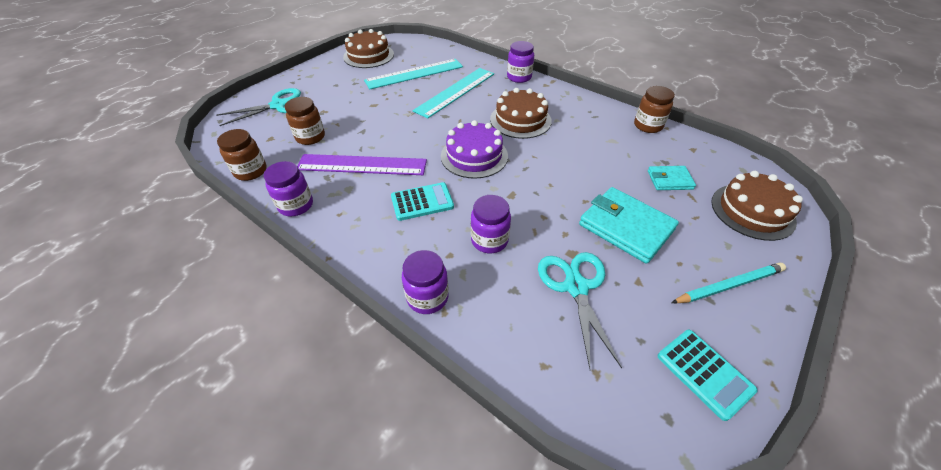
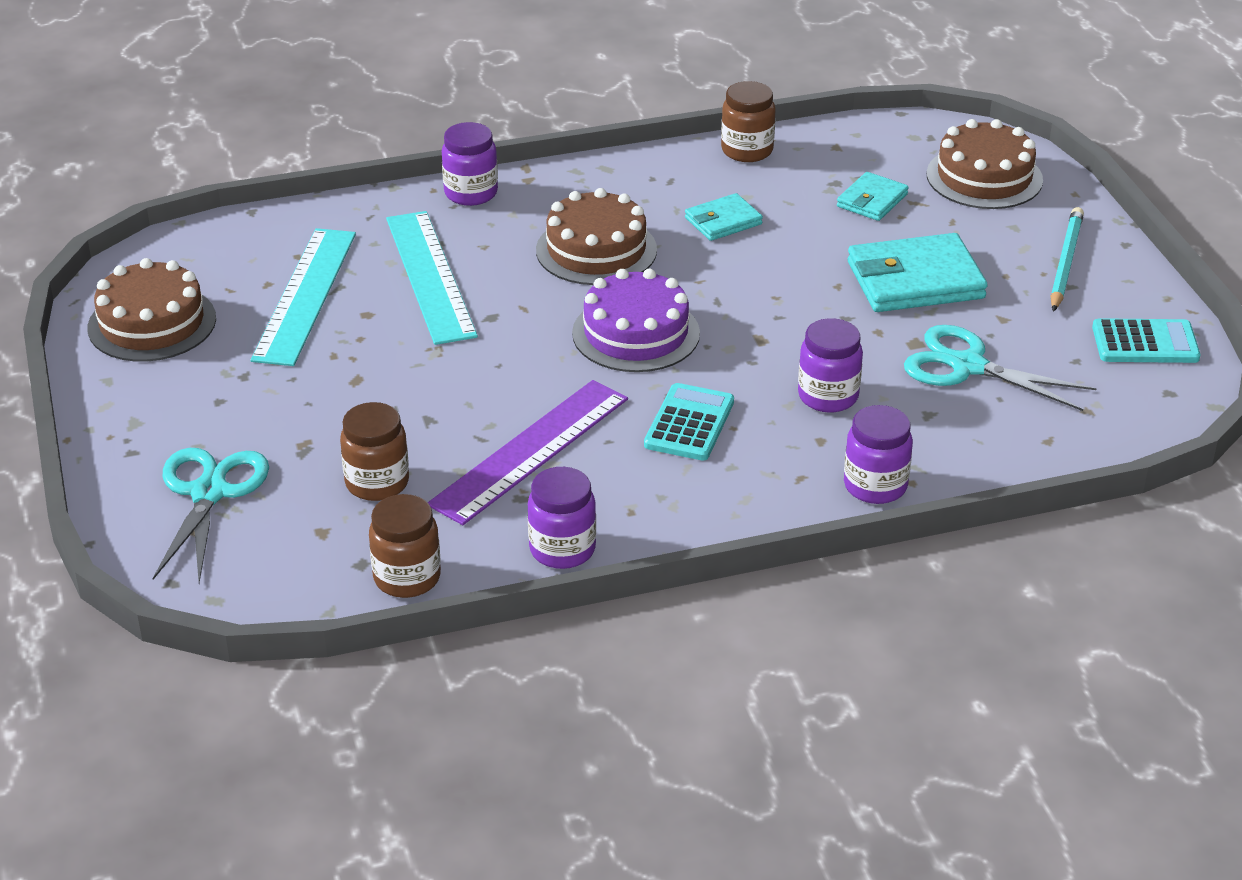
camera: 55 degrees left, 10 degrees down
(586, 143) = (723, 221): none -> turquoise wallet

